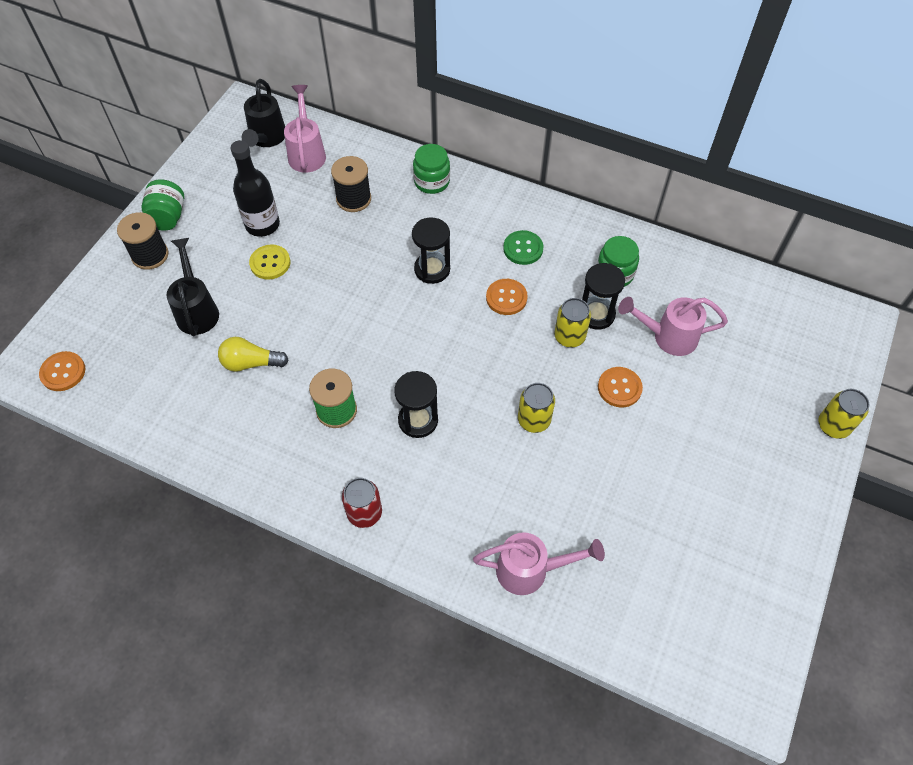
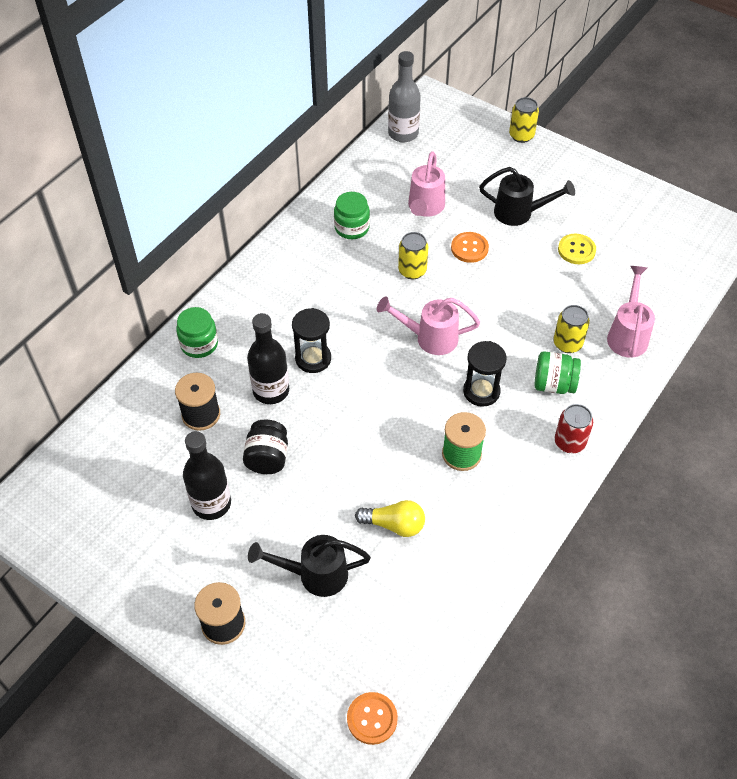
camera: 80 degrees left, 5 degrees down
(168, 217) = (170, 603): green jar -> green jar (553, 384)
(251, 363) = (394, 525): yellow light bulb -> yellow light bulb turned 90 degrees counterclockwise
(266, 139) = (79, 492): black watering can -> black watering can (520, 213)
(270, 263) = (268, 499): yellow button -> yellow button (576, 250)
(307, 152) = (116, 452): pink watering can -> pink watering can (429, 338)
(313, 255) = (267, 458): none -> black jar
(388, 244) = (271, 391): none -> black bottle
(506, 298) = (360, 307): orange button -> none
(523, 248) = (306, 286): green button -> none
(534, 420) = (492, 309): yellow can -> yellow can (567, 343)
(596, 314) = (392, 248): black hourglass -> none
(781, 300) = (403, 133): none -> grey bottle

